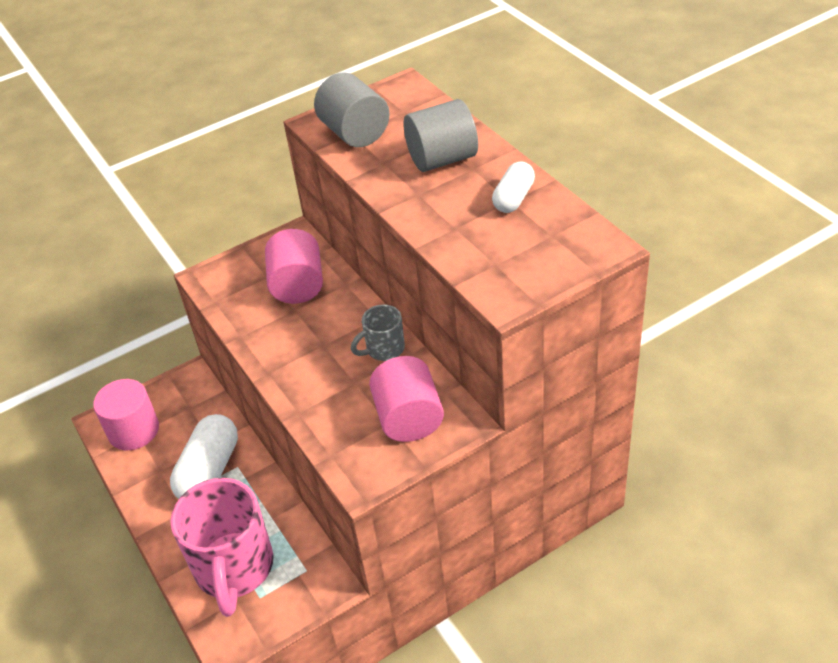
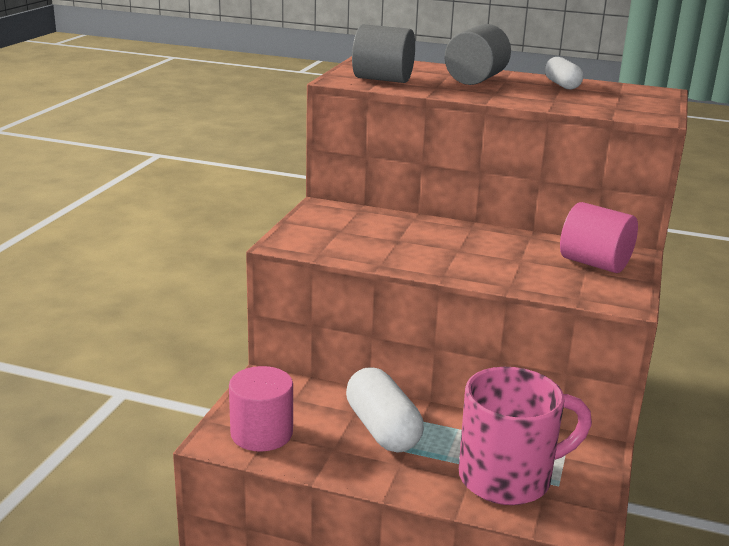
camera: 45 degrees left, 20 degrees down
(234, 569) = (508, 478): pink mug -> pink mug turned 60 degrees counterclockwise
(298, 286) = (377, 228): pink cylinder -> none
(384, 349) = (509, 239): grey mug -> none

